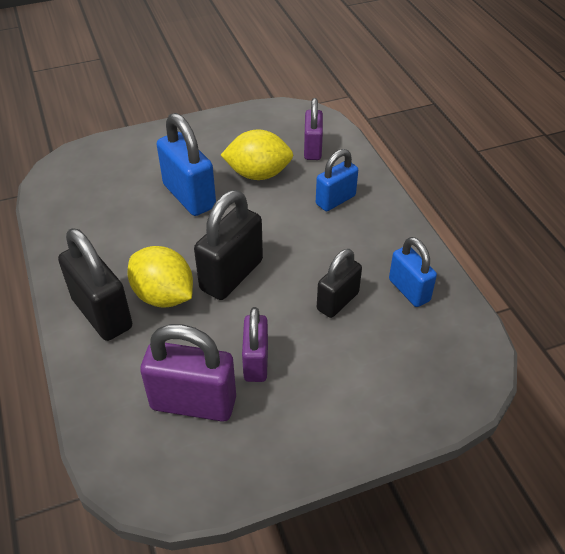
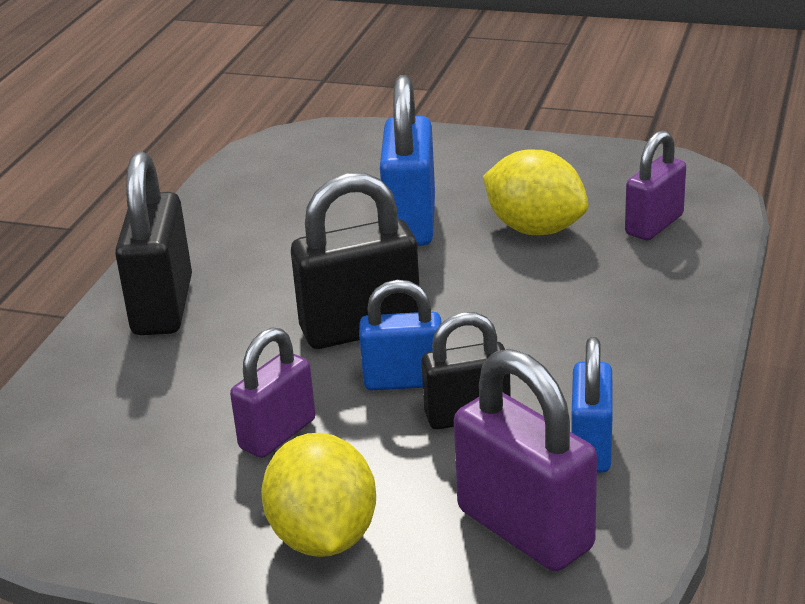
camera: 40 degrees right, 15 degrees down
(164, 296) = (252, 317): yellow lemon -> yellow lemon (323, 537)
(193, 403) = (154, 441): purple padlock -> purple padlock (524, 529)
(335, 200) = (613, 297): blue padlock -> blue padlock (404, 380)

